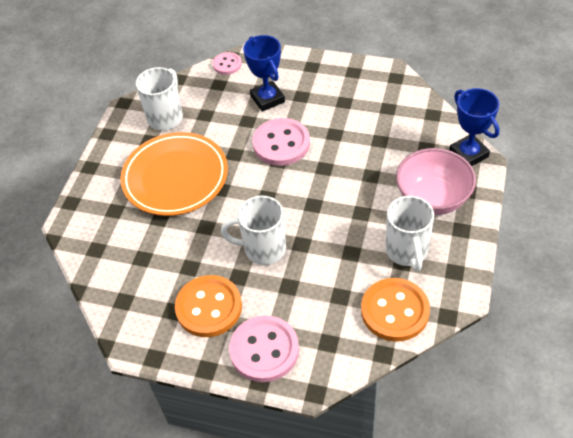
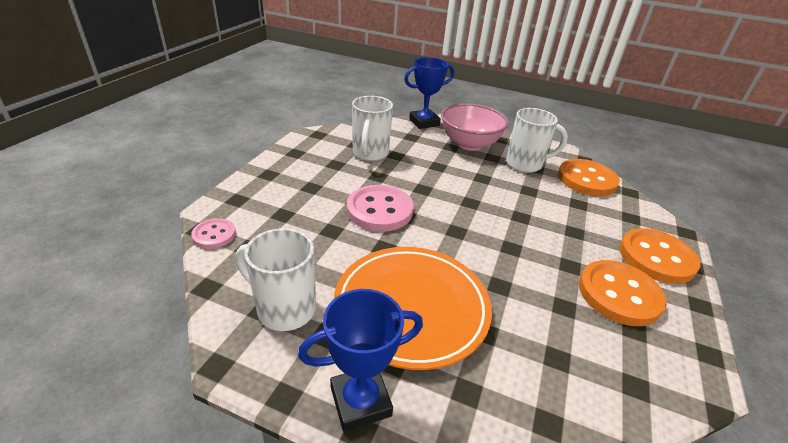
camera: 90 degrees left, 15 degrees down
(263, 249) = (530, 242): white mug -> white mug (370, 154)
(264, 350) = (656, 258): pink button -> orange button
(267, 99) = (302, 210): blue trophy -> blue trophy (360, 401)

